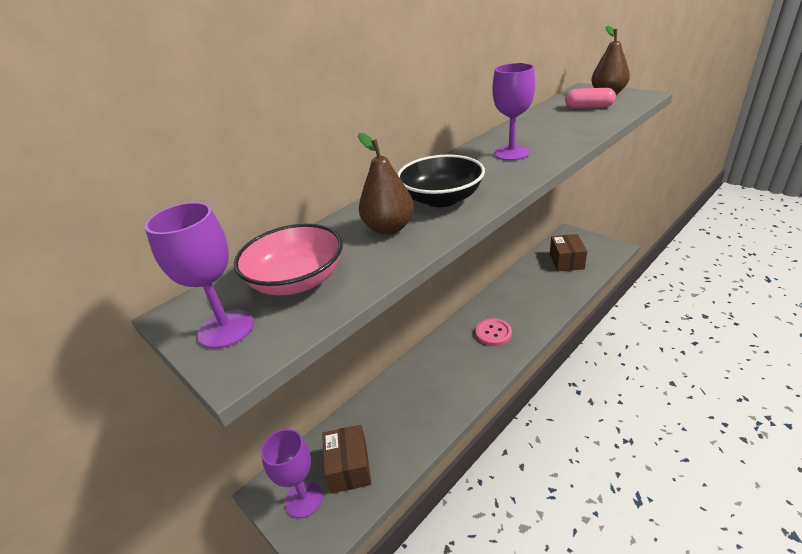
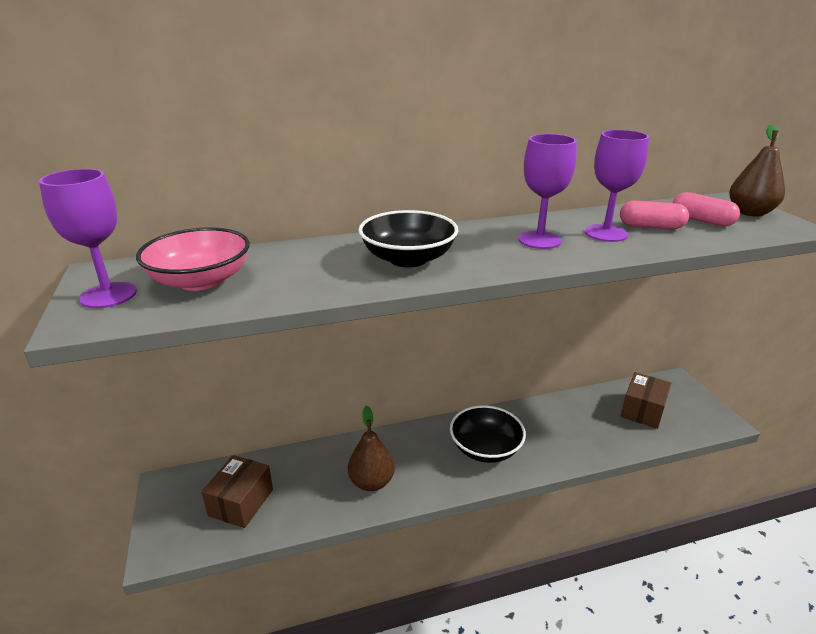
camera: 25 degrees right, 5 degrees down
(303, 499) = (184, 508): purple goblet -> purple goblet (606, 233)
(389, 228) = (327, 267): brown pear -> brown pear (371, 482)
(493, 333) = (485, 448): pink button -> black bowl
(566, 121) = (651, 226): none -> pink capsule

